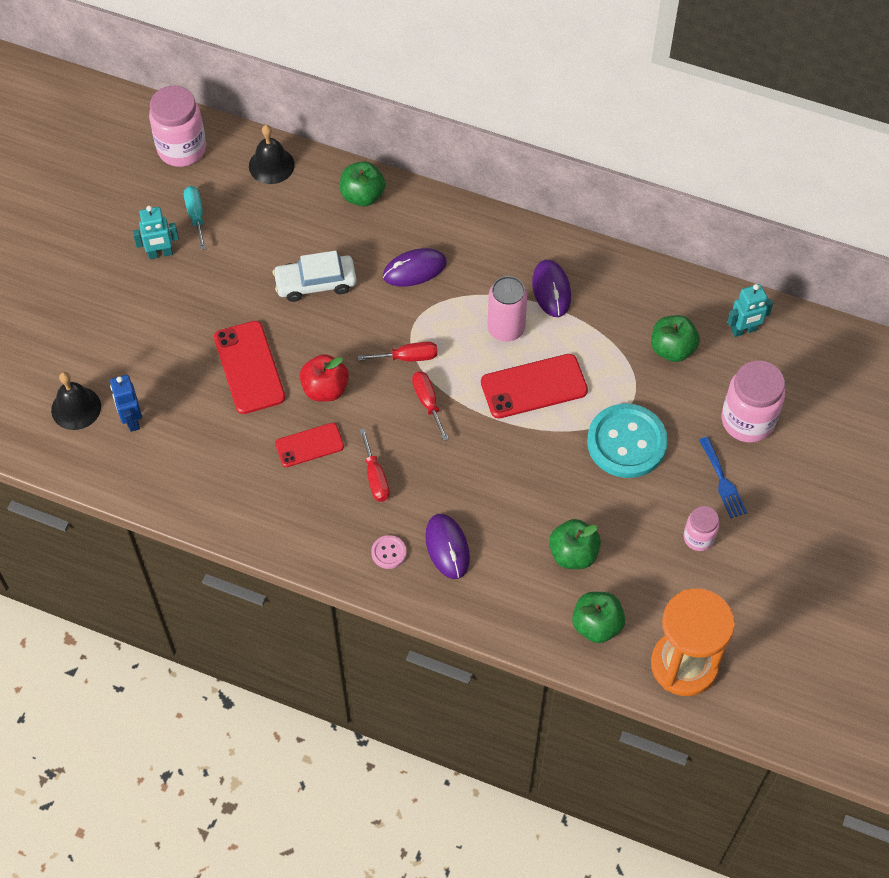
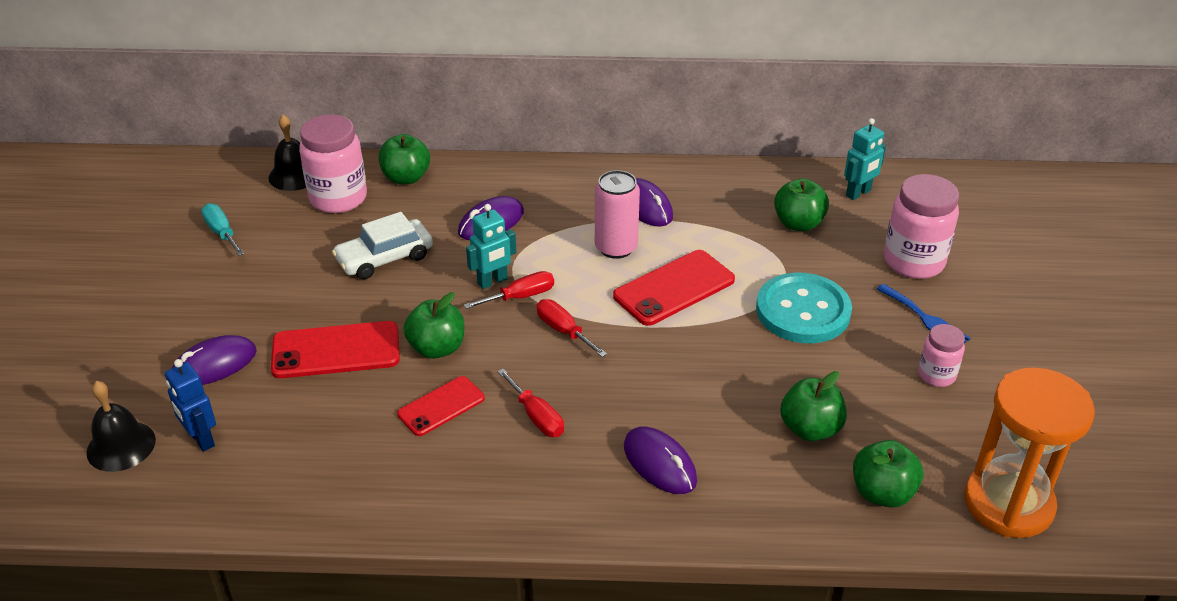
camera: 20 degrees left, 20 degrees down
(157, 353) = (214, 365): none -> purple mouse
(160, 254) = (189, 274): turquoise robot -> turquoise robot (492, 281)
(182, 149) = (187, 183): pink jar -> pink jar (338, 198)
(249, 367) = (336, 350): red phone -> red phone turned 60 degrees counterclockwise
(325, 389) = (437, 348): red apple -> green apple
(388, 552) = (590, 489): pink button -> none

